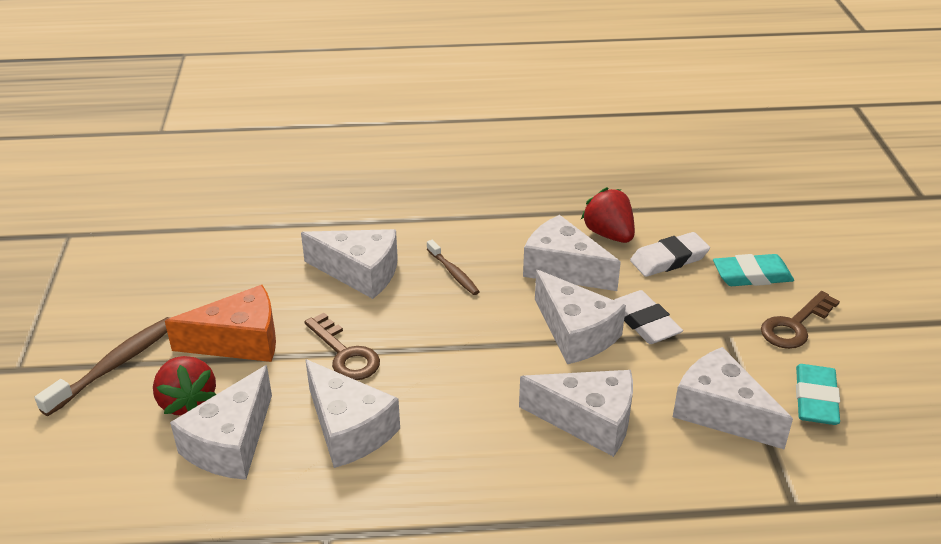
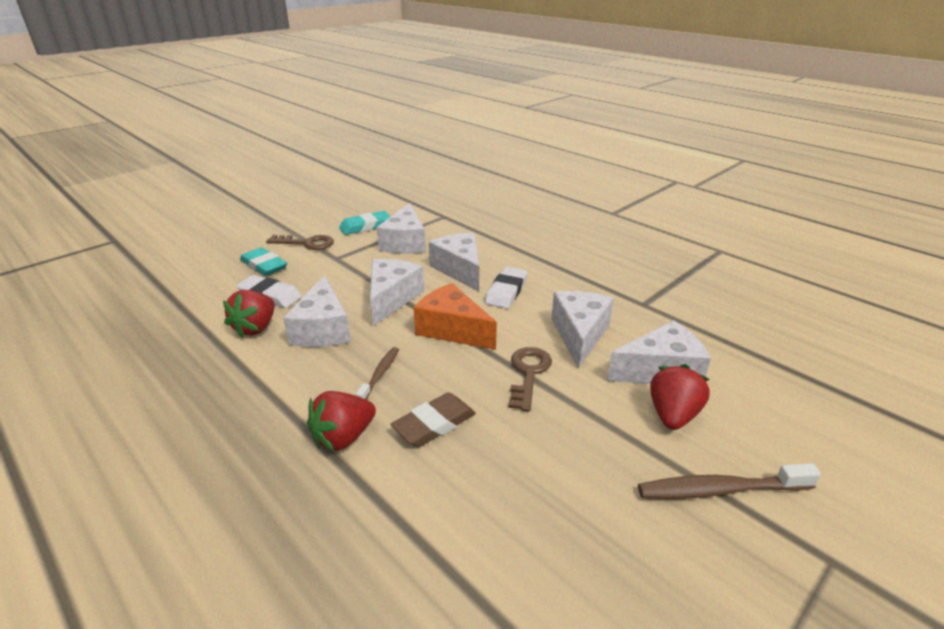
camera: 130 degrees left, 5 degrees down
(239, 341) = (592, 435): orange cheese -> orange cheese (452, 329)
(360, 273) = (434, 424): white cheese -> brown eraser
(402, 229) = (343, 438): none -> red strawberry
(644, 322) = (353, 282): white eraser -> white eraser (506, 291)

